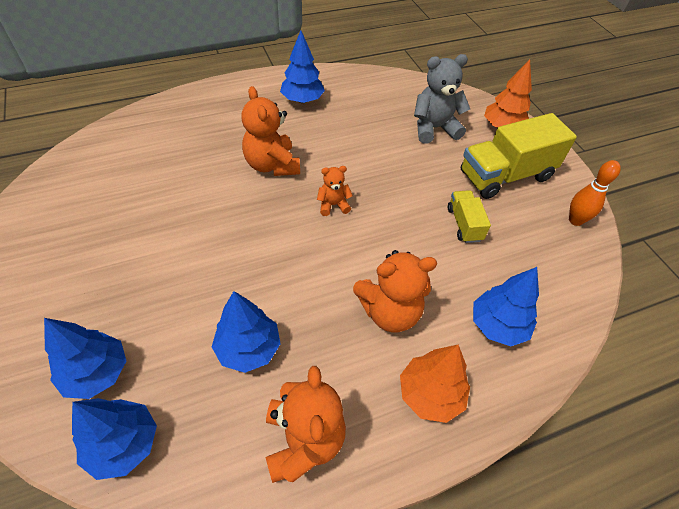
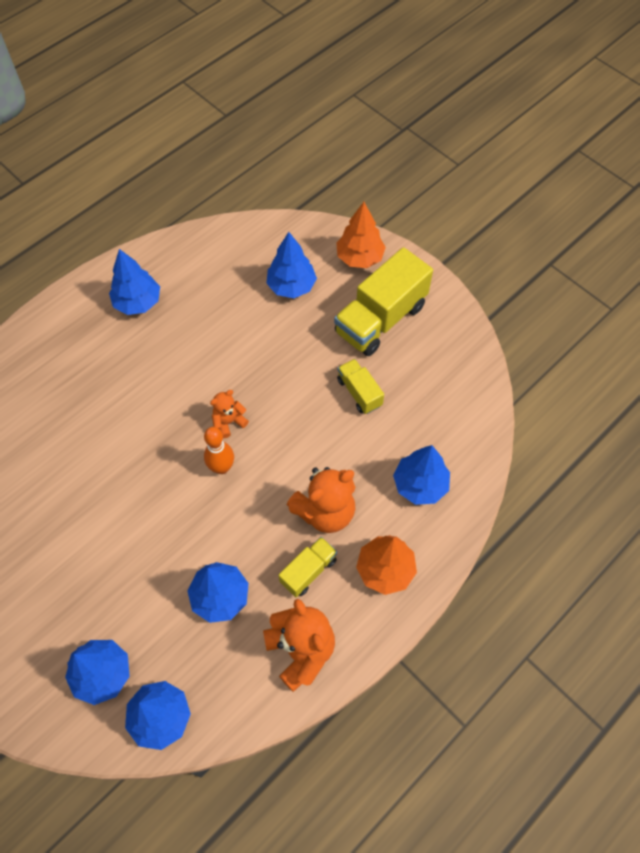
camera: 20 degrees left, 10 degrees up
(272, 165) = (147, 400): orange teddy bear -> none
(348, 361) = (308, 571): none -> yellow truck
(434, 128) = (291, 286): grey teddy bear -> blue tree
(575, 220) = (458, 346): orange bowling pin -> orange bowling pin (222, 467)

